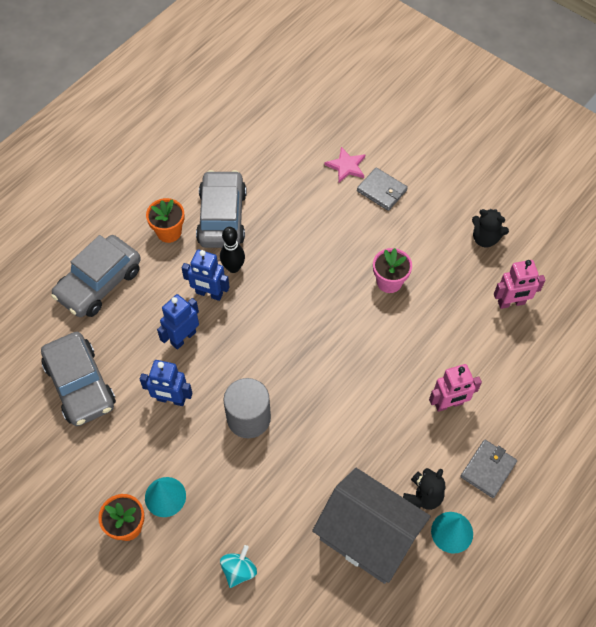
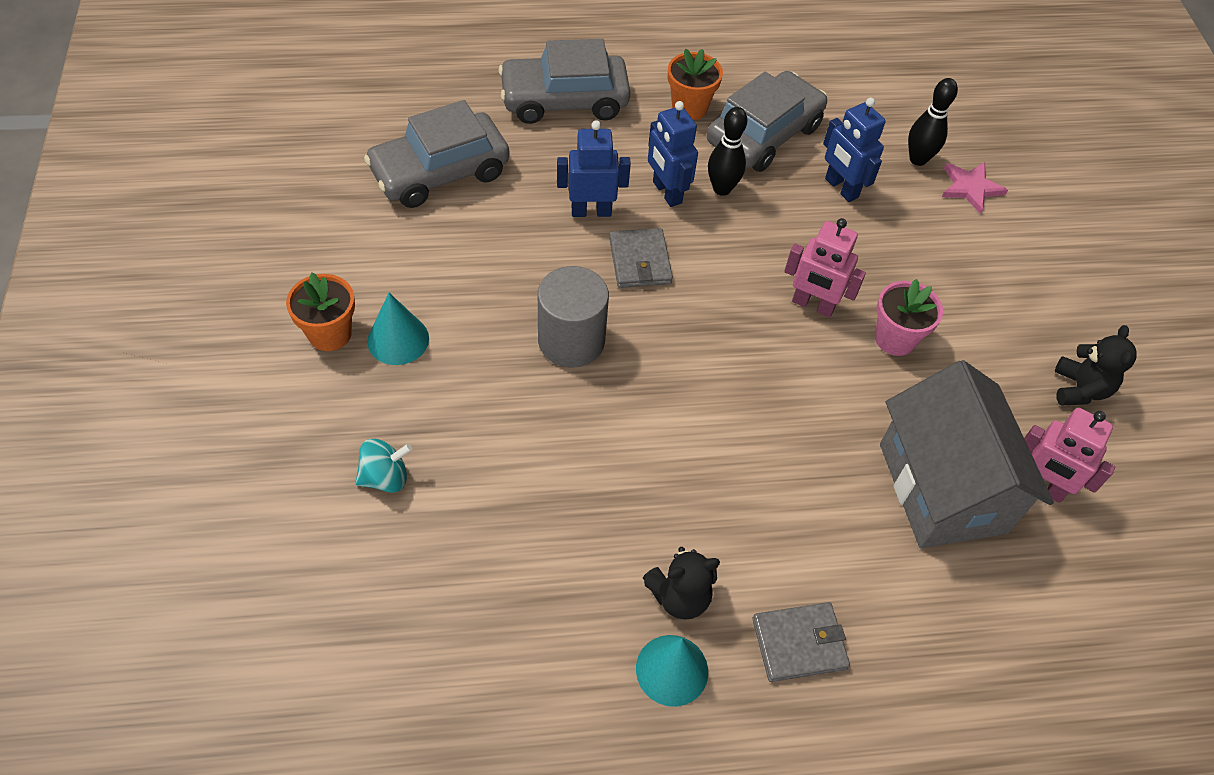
camera: 40 degrees right, 5 degrees down
(80, 385) = (440, 172): grey car -> grey car turned 45 degrees clockwise
(171, 399) = (511, 256): blue robot -> blue robot (841, 188)
(308, 169) = (918, 159): none -> black bowling pin
(368, 536) = (564, 577): grey house -> grey house (942, 488)
(382, 190) = (990, 242): grey wallet -> grey wallet (640, 261)
(449, 404) = (828, 526): pink robot -> pink robot (813, 305)
(485, 238) = (1080, 389): black teddy bear -> black teddy bear turned 150 degrees counterclockwise

